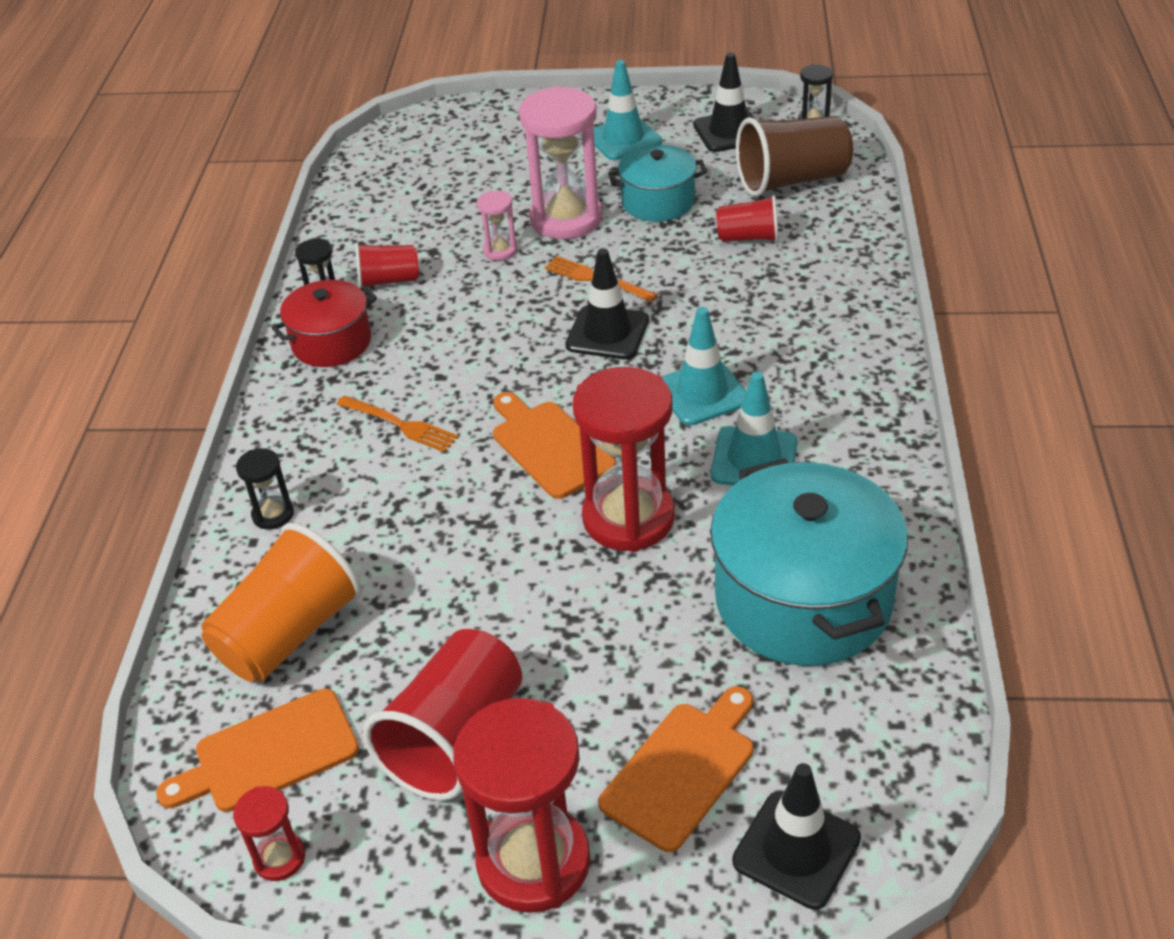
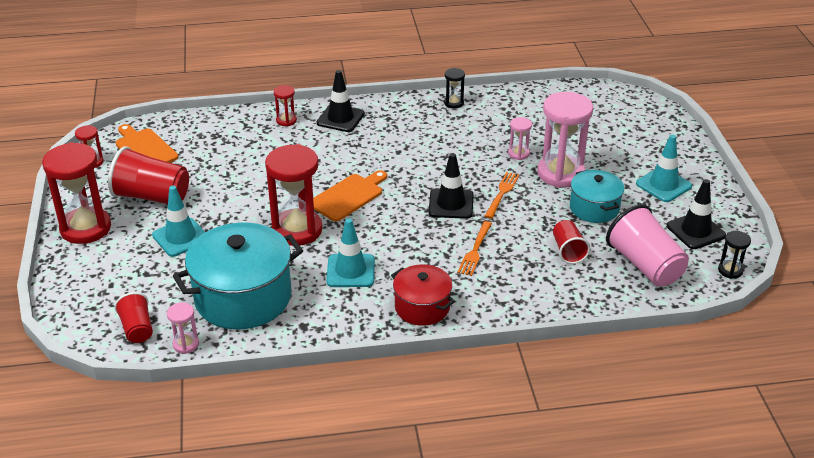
camera: 75 degrees right, 5 degrees down
(273, 514) = (286, 120): black hourglass -> red hourglass
(289, 634) = (211, 140): orange cup -> none
(331, 342) = (417, 112): red pot -> red pot (422, 307)
(388, 281) = (476, 120): red cup -> red cup (137, 329)
(400, 425) = (356, 145): orange fork -> orange fork (475, 250)
(682, 770) = (132, 266): orange cutting board -> none
(702, 393) = (404, 246): turquoise traffic cone -> turquoise traffic cone (181, 237)
(792, 181) = (645, 265): brown cup -> pink cup
(796, 850) = (86, 306): black traffic cone -> black traffic cone (340, 118)
(921, 683) = (186, 344): none -> pink hourglass

